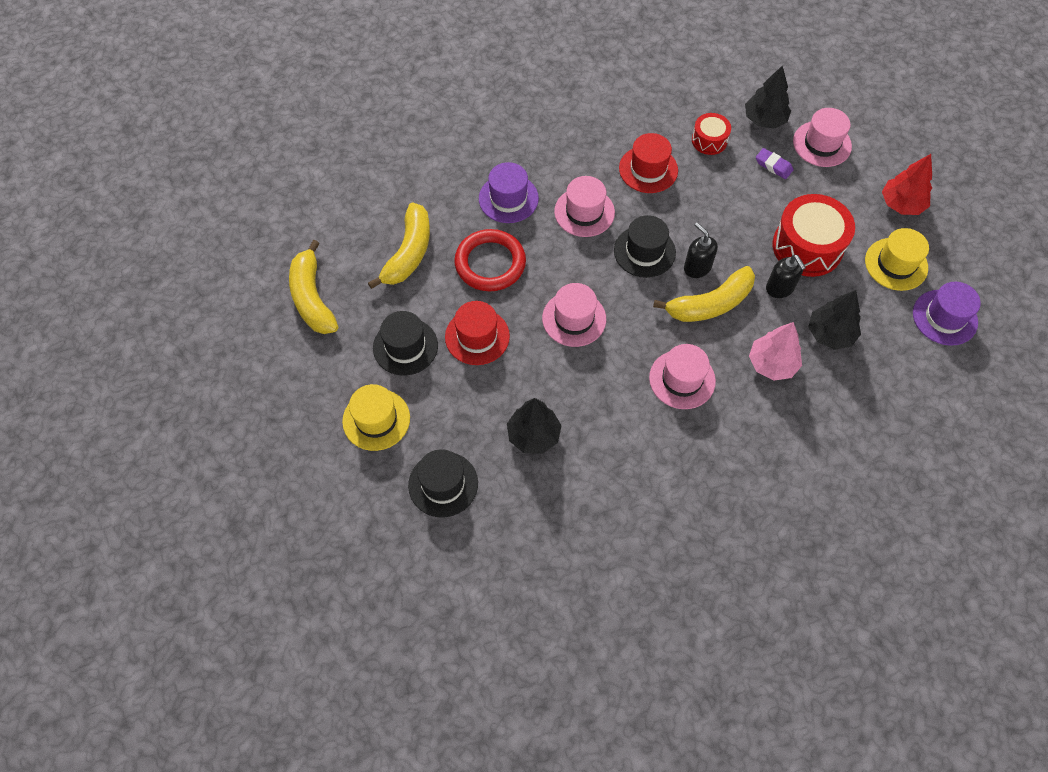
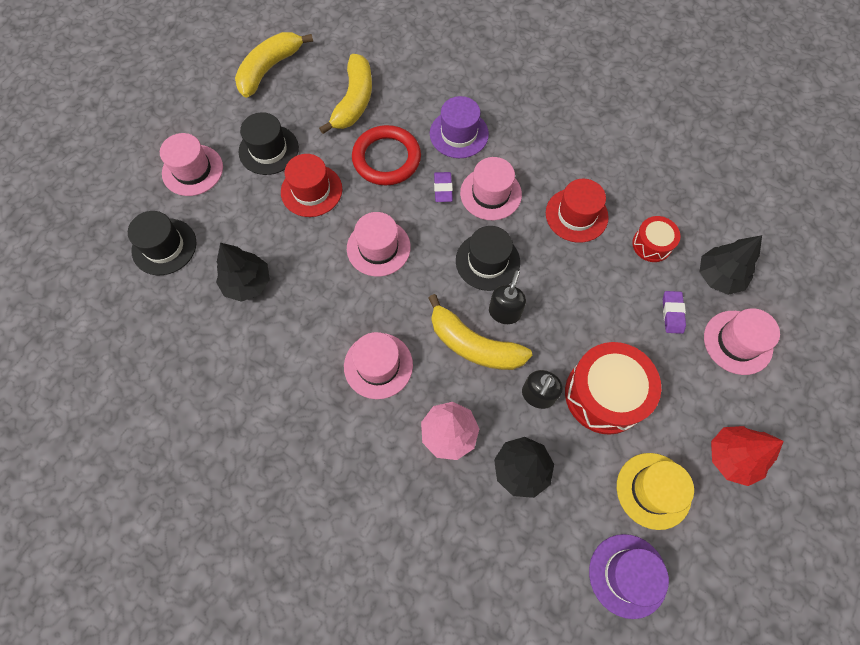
camera: 55 degrees right, 5 degrees up
(376, 419) = (192, 170): yellow hat -> pink hat
(408, 253) = (354, 101): yellow banana -> yellow banana turned 60 degrees counterclockwise
(553, 241) = (443, 189): none -> purple eraser

